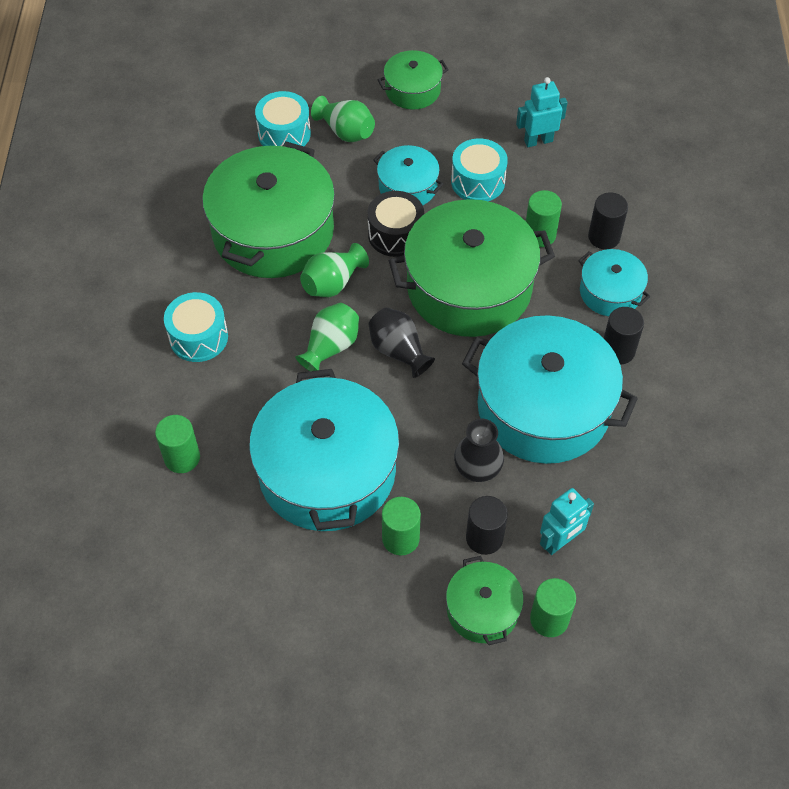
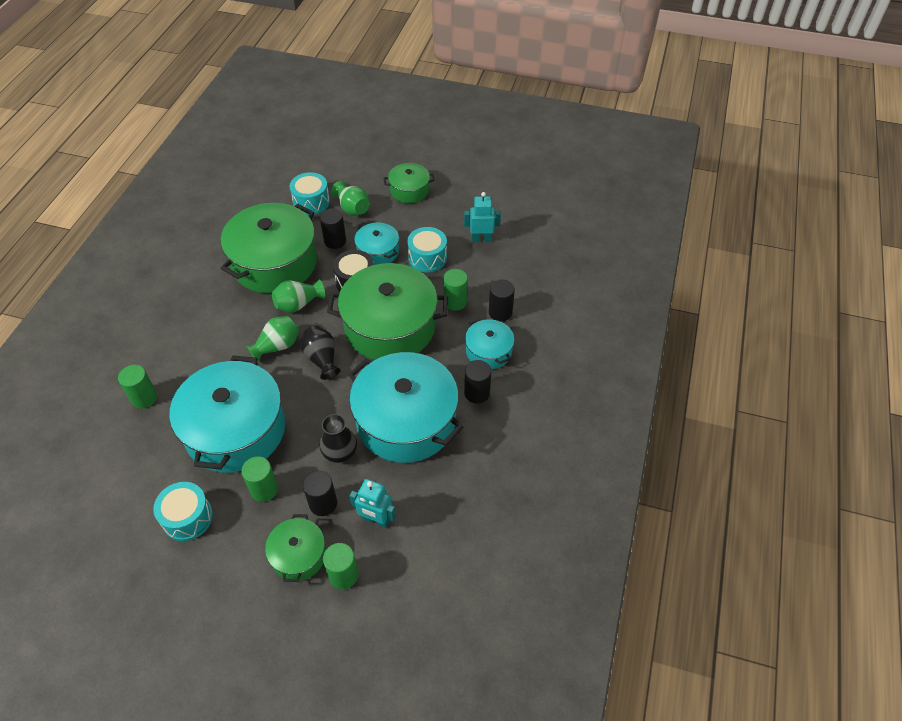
camera: 15 degrees right, 5 degrees down
(198, 337) = (193, 321): turquoise drum -> turquoise drum (187, 518)
(342, 183) = (335, 241): none -> black cylinder
(560, 542) = (376, 520): turquoise robot -> turquoise robot turned 45 degrees clockwise

